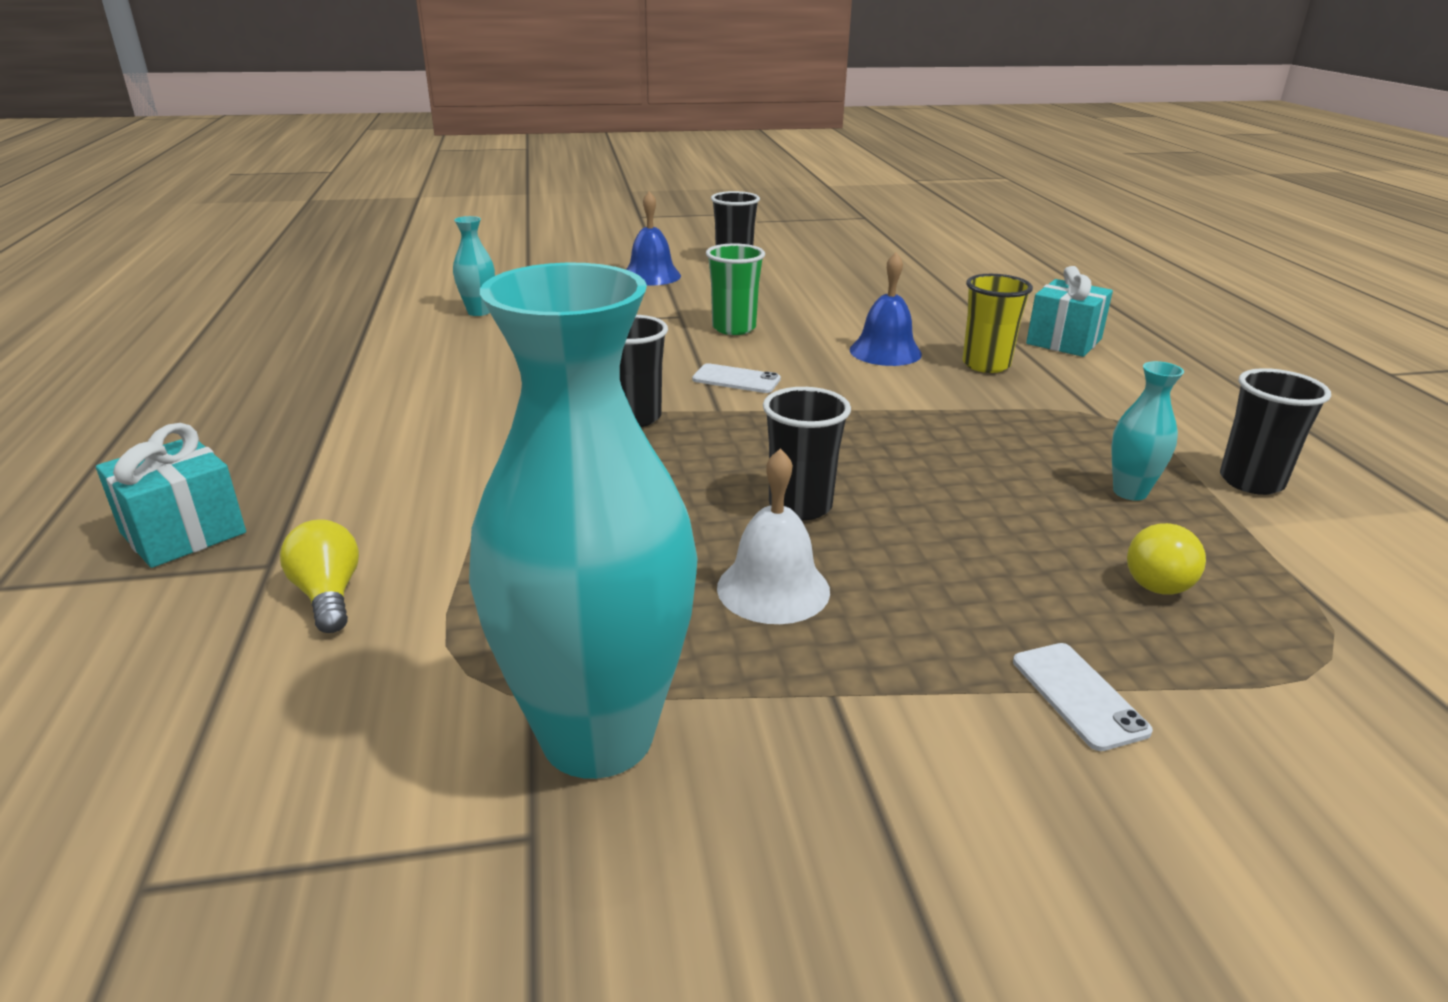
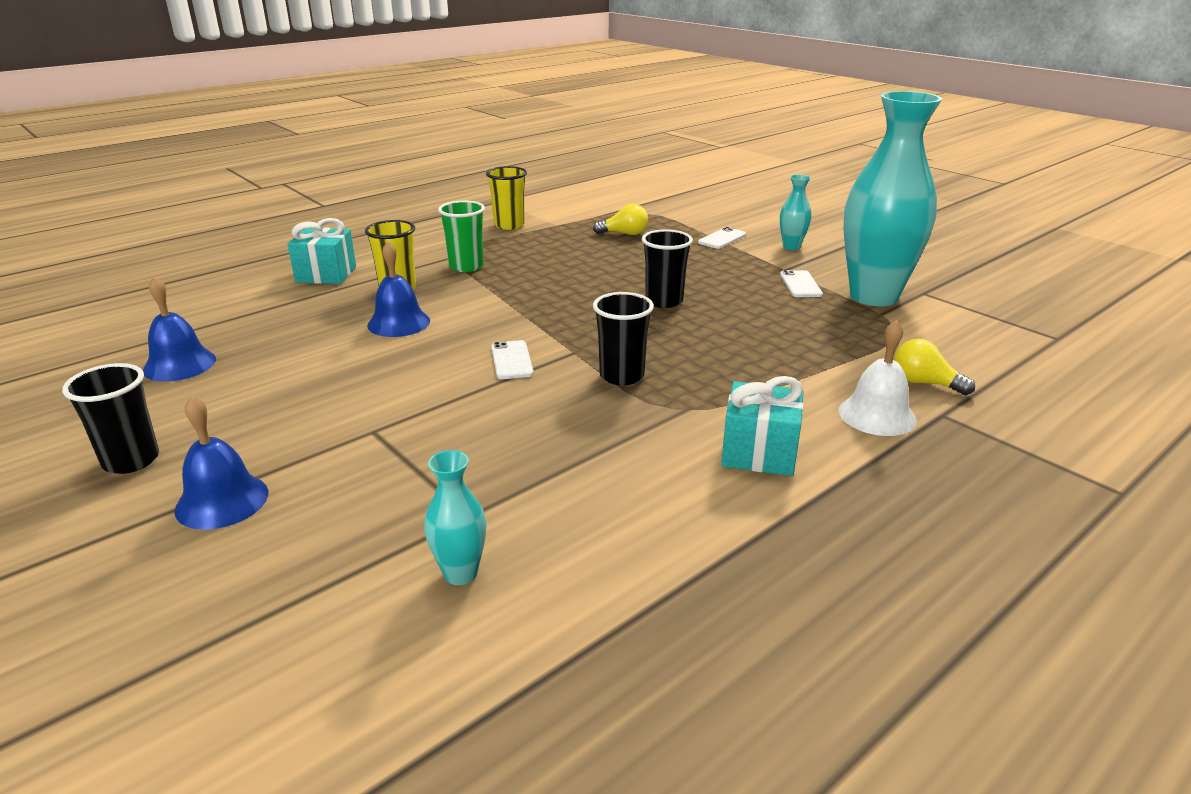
camera: 120 degrees left, 0 degrees up
(183, 533) = (983, 464): turquoise gift -> turquoise gift (759, 452)
(328, 595) = (924, 383): yellow light bulb -> yellow light bulb turned 90 degrees clockwise
(734, 328) = (390, 393): green cup -> green cup (466, 266)
(741, 670) = (800, 284): none -> white phone
(773, 589) = (742, 291): white bell -> white bell (877, 415)
(873, 279) = (179, 364): none -> blue bell
(1130, 492) = (550, 243): turquoise vase -> turquoise vase (791, 247)
(1251, 482) = (509, 225): black cup -> yellow cup

